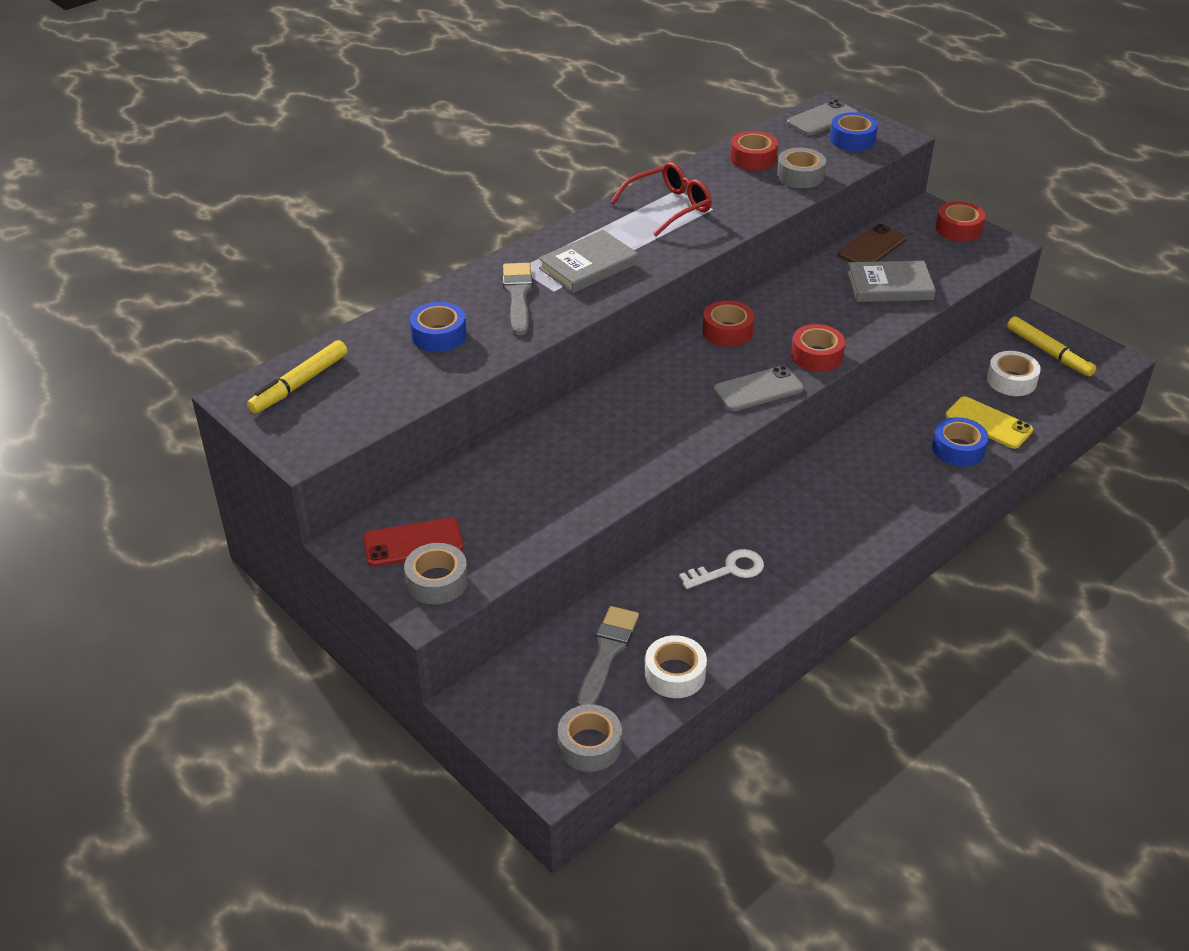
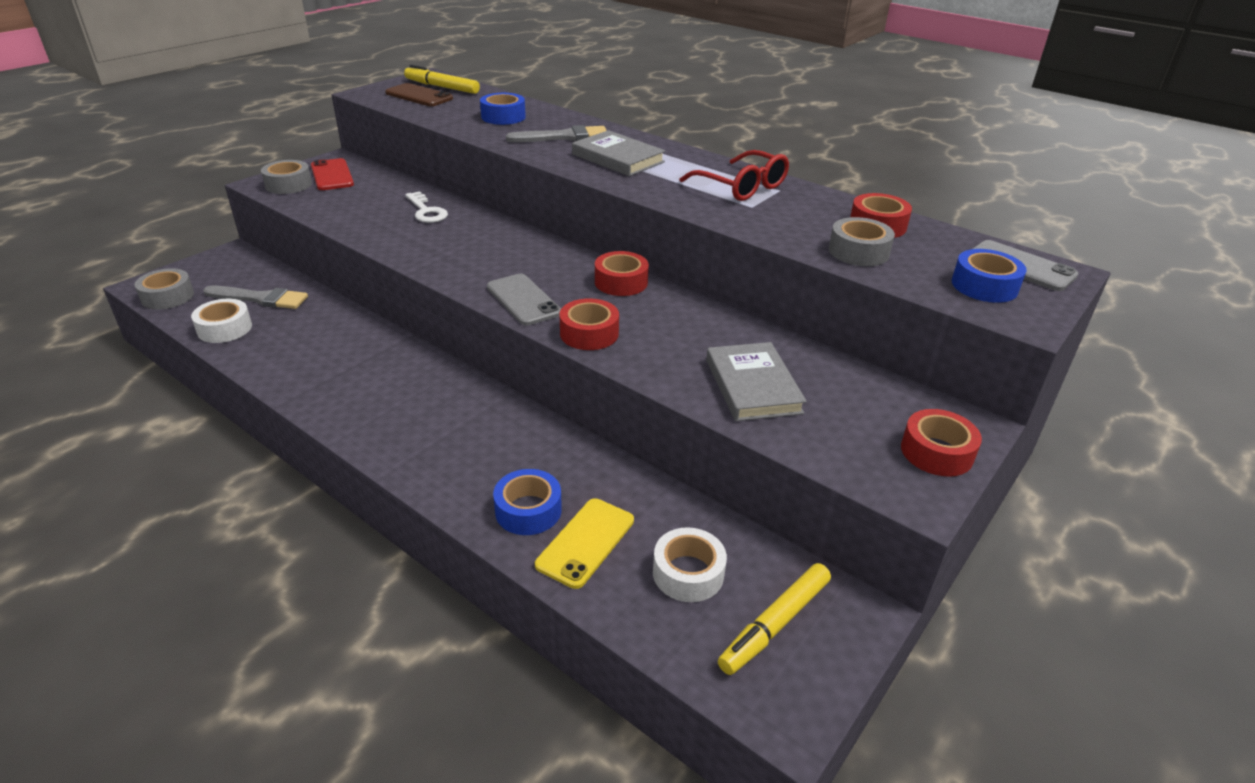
camera: 80 degrees right, 5 degrees down
(729, 570) = (343, 351): white key -> white key (426, 211)
(872, 247) = (838, 374): brown phone -> brown phone (419, 96)

